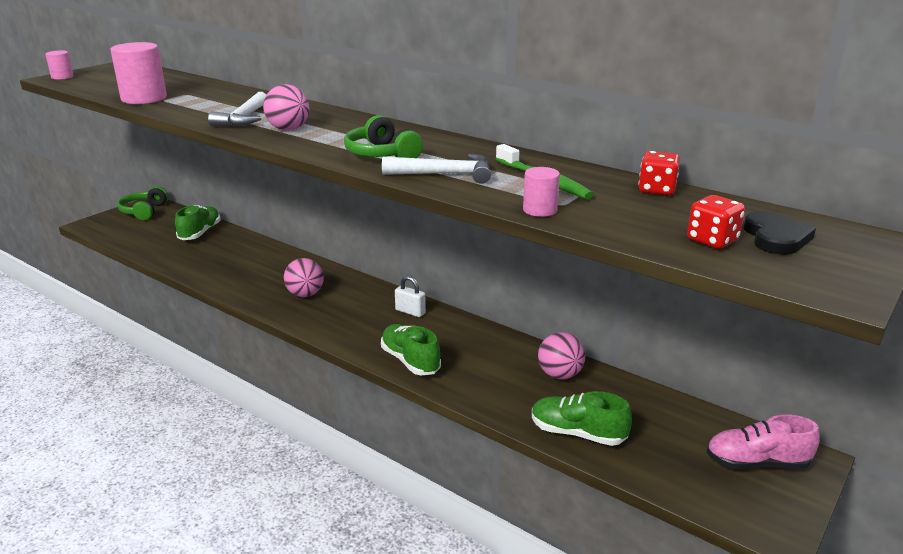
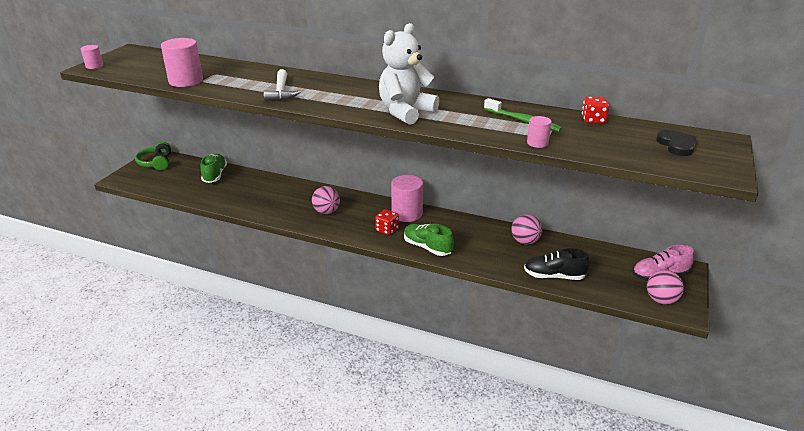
camera: 15 degrees left, 5 degrees up
(288, 129) = (323, 98): pink ball -> pink ball (661, 300)
(381, 154) = (405, 112): green headphones -> white teddy bear
(410, 312) = (407, 213): white padlock -> pink cylinder
(445, 174) = (460, 123): white hammer -> none
(577, 433) = (554, 276): green shoe -> black shoe
(712, 240) = (645, 151): red dice -> red dice (387, 230)

